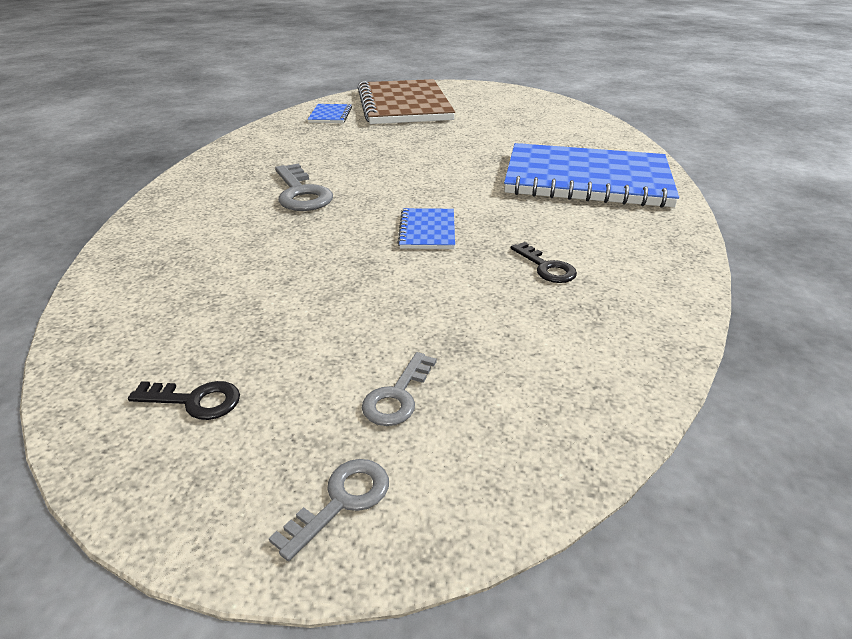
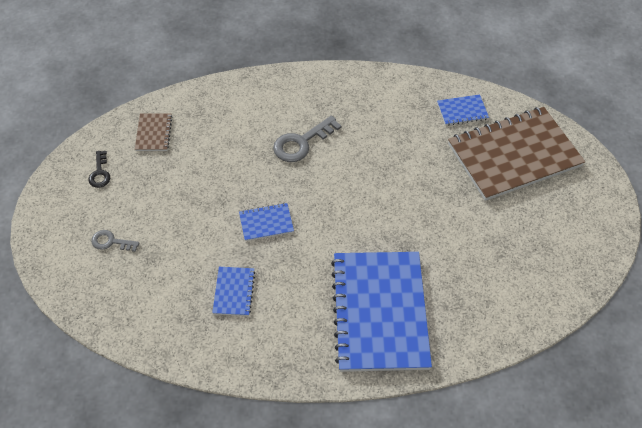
camera: 75 degrees right, 20 degrees up
(154, 317) = (154, 133): none -> brown notebook
(341, 501) = (54, 237): grey key -> none
(546, 267) = (234, 292): black key -> blue notebook

